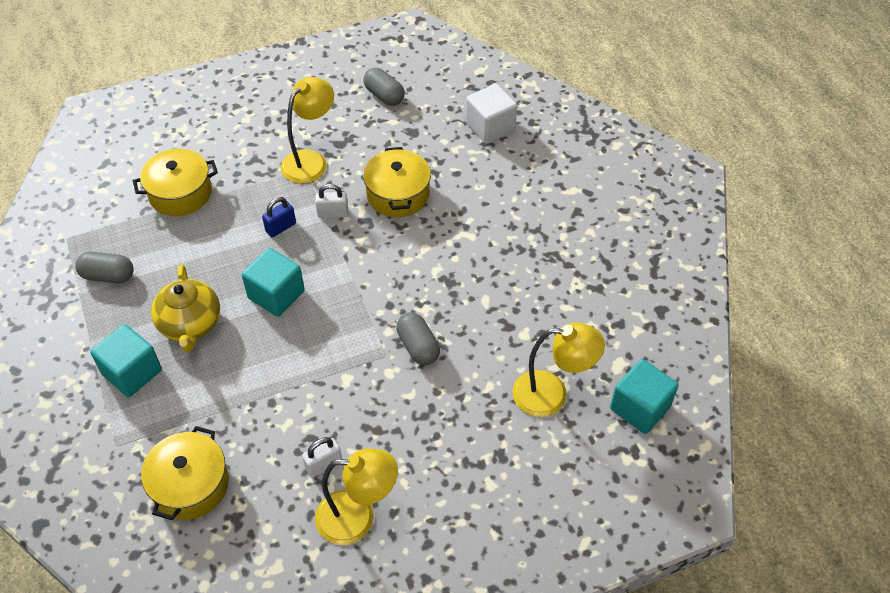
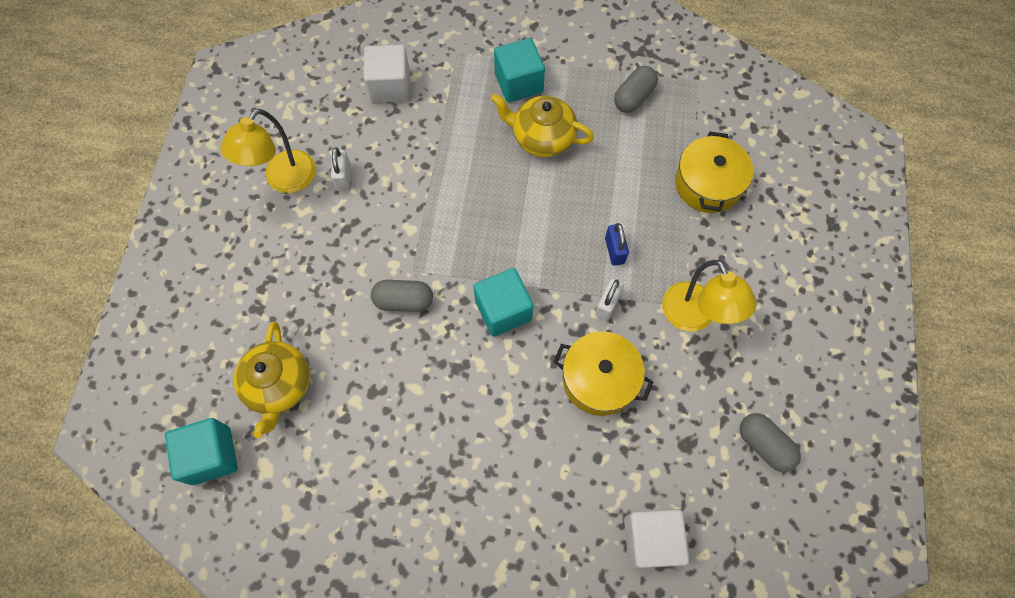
camera: 120 degrees right, 15 degrees up
(190, 485) = (390, 87): yellow pot -> white cube
(276, 294) = (534, 213): turquoise cube -> turquoise cube (503, 310)
(384, 95) = (764, 445): grey capsule -> grey capsule turned 60 degrees clockwise
(552, 394) = (279, 386): yellow lamp -> yellow teapot

